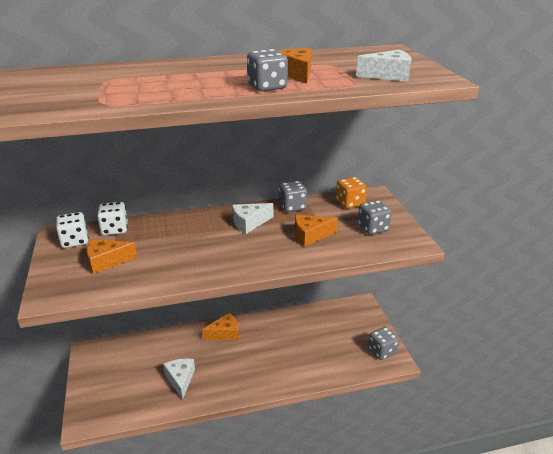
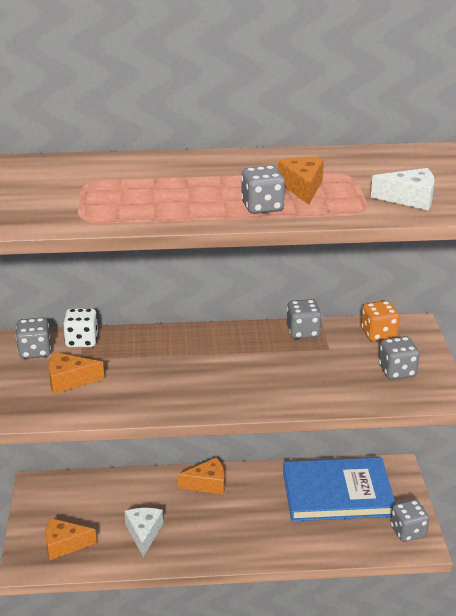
camera: 10 degrees right, 0 degrees up
(75, 241) = (35, 351): white dice -> grey dice
(249, 223) = (244, 349): white cheese -> none
(310, 235) = (315, 373): orange cheese -> orange cheese (64, 545)
(323, 328) = (337, 493): none -> blue book

